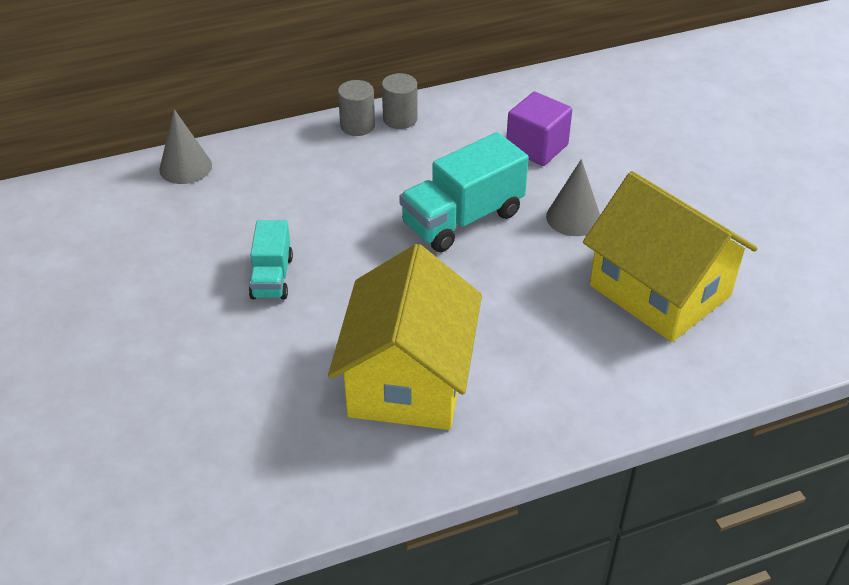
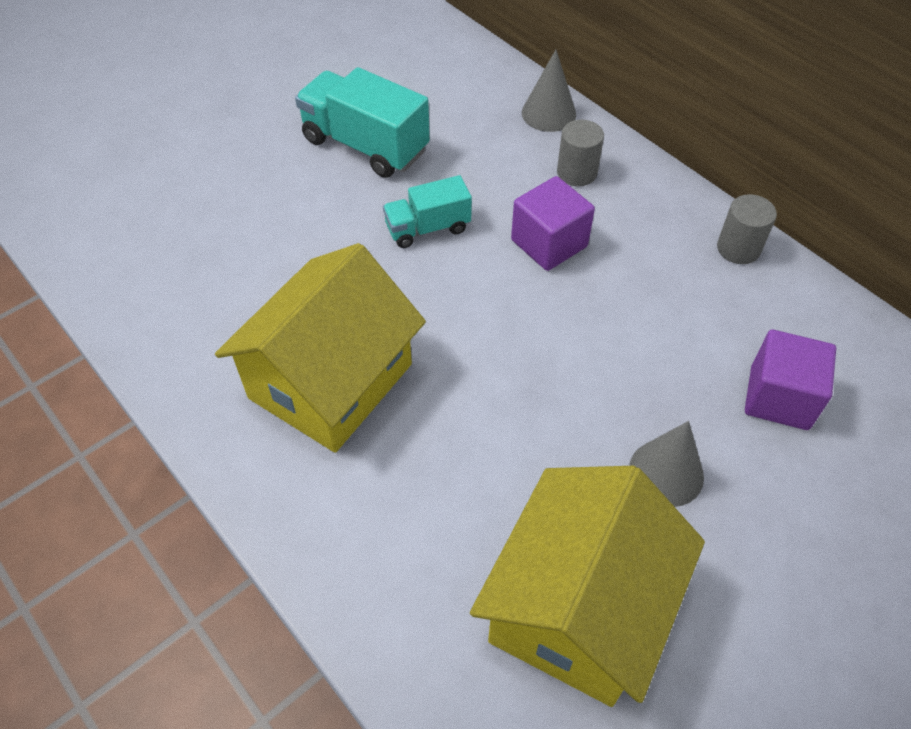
camera: 70 degrees right, 10 degrees up
(335, 211) = (549, 243): none -> purple cube
(357, 126) = (699, 216): grey cylinder -> grey cylinder (577, 172)
(408, 379) = (331, 381): yellow house -> yellow house turned 45 degrees counterclockwise
(462, 219) = (598, 358): turquoise truck -> turquoise truck (365, 145)

